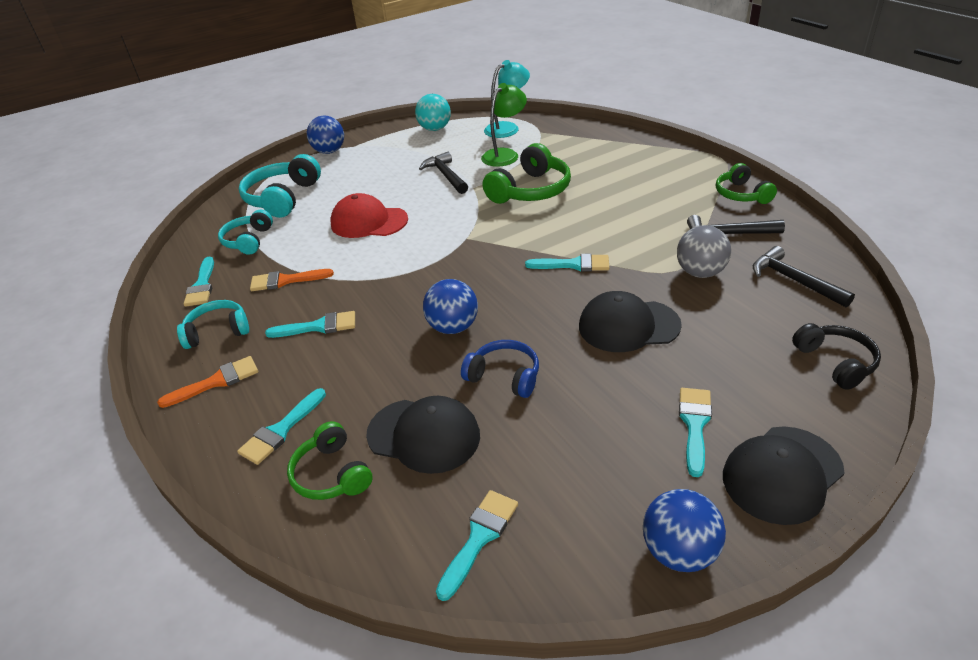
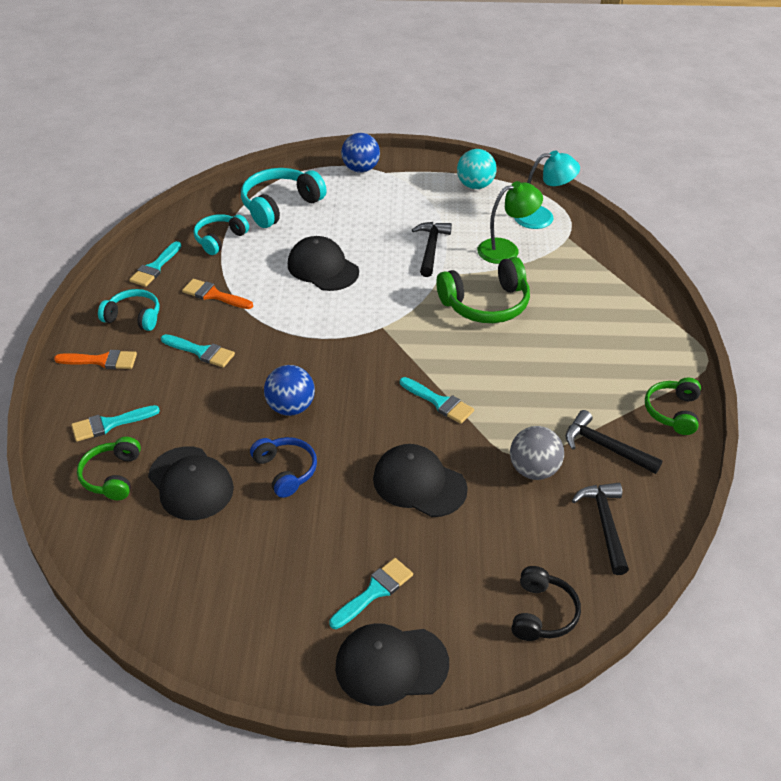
camera: 30 degrees right, 5 degrees up
(369, 222) = (323, 268): red cap -> black cap
(479, 537) = (157, 576): turquoise brush -> none
(679, 551) = (264, 666): blue ball -> none

